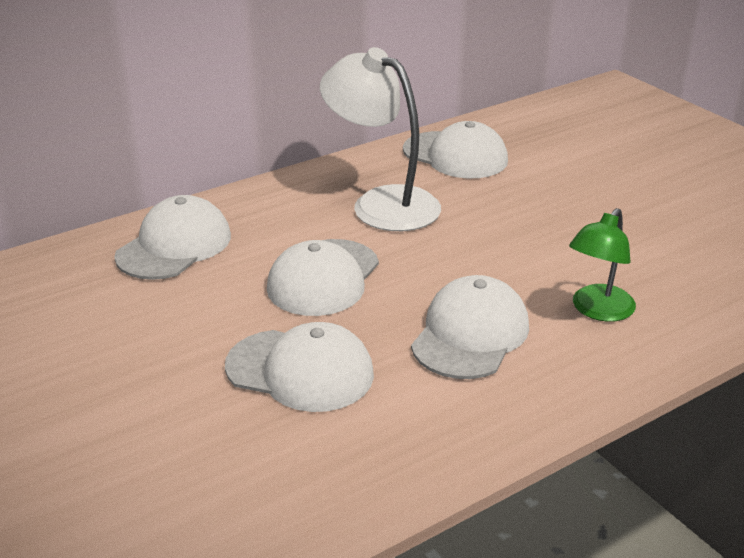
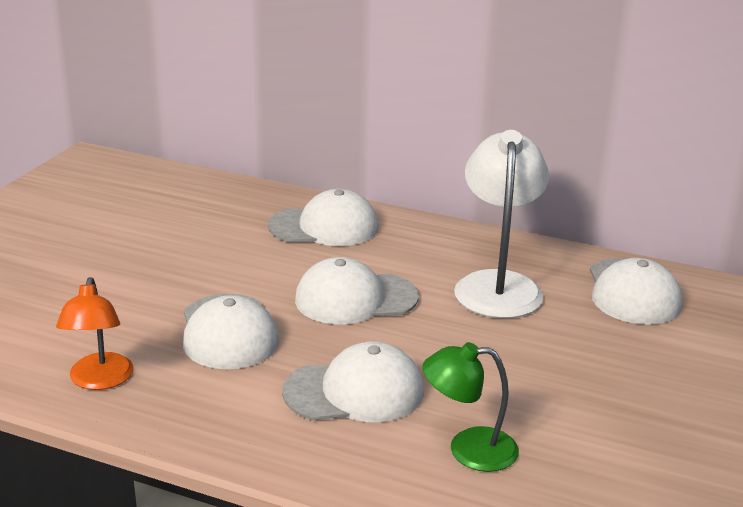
camera: 55 degrees right, 5 degrees down
(301, 489) = (99, 380): none -> orange lamp

